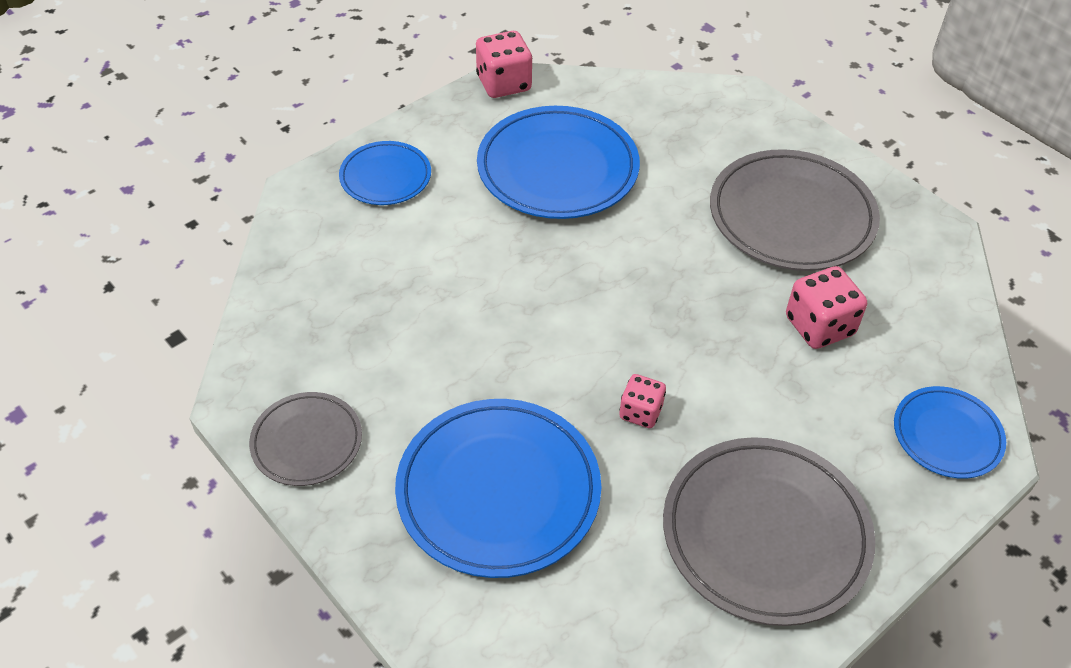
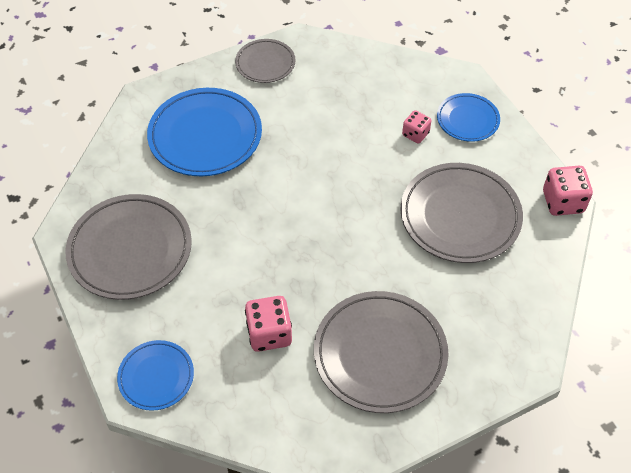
camera: 105 degrees right, 5 degrees up
(557, 168) = (460, 216): blue plate -> grey plate
(640, 412) = (234, 212): pink dice -> pink dice (415, 134)

